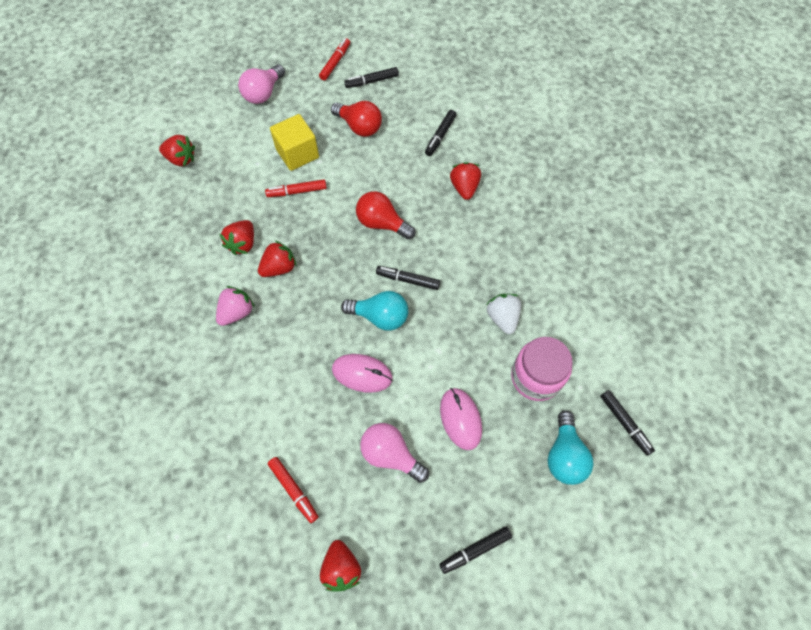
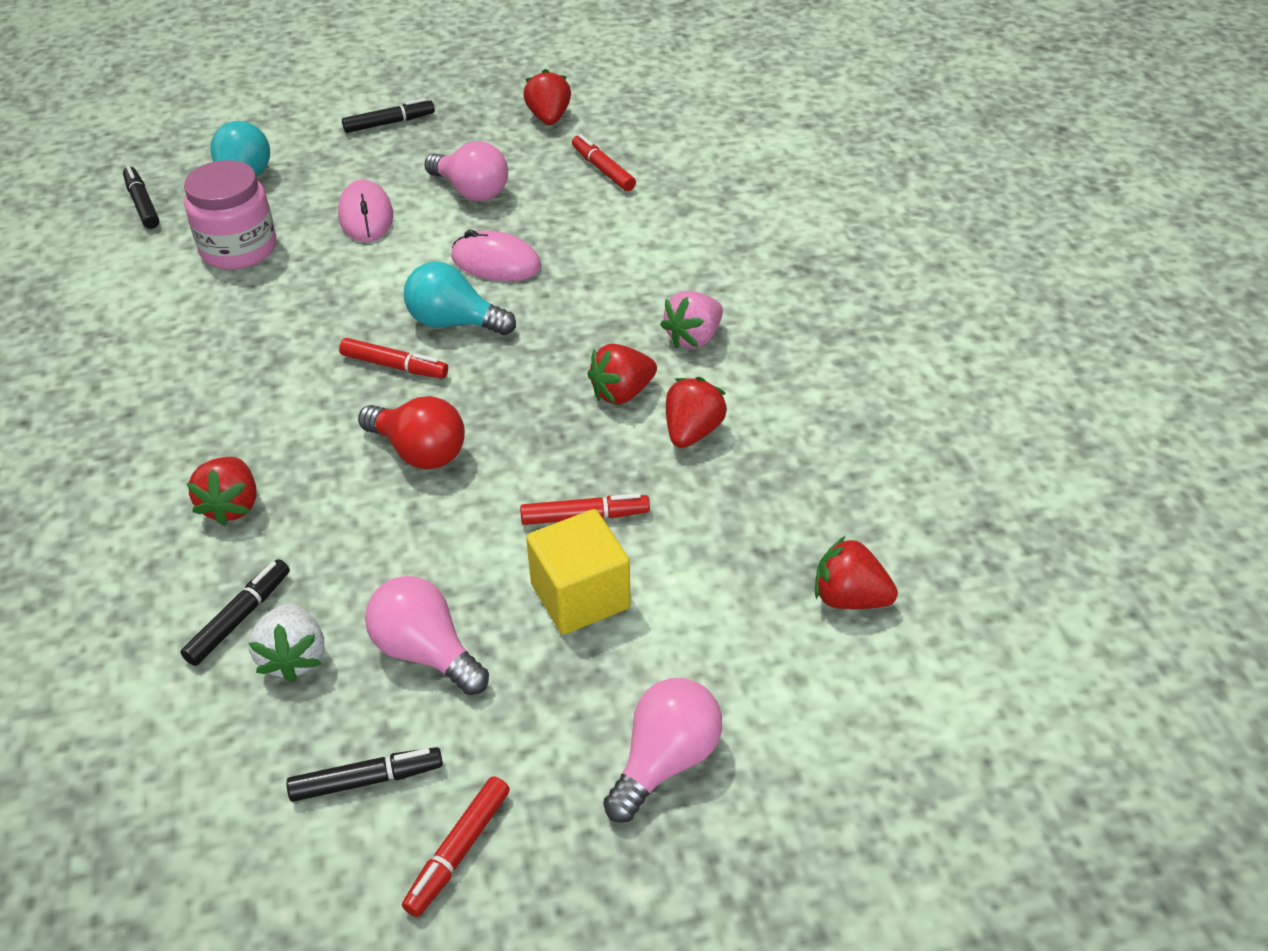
camera: 175 degrees left, 20 degrees down
(359, 127) = (426, 652): red light bulb -> pink light bulb
(408, 280) = (394, 366): black marker -> red marker
(502, 318) = (255, 312): white strawberry -> white strawberry (293, 657)

